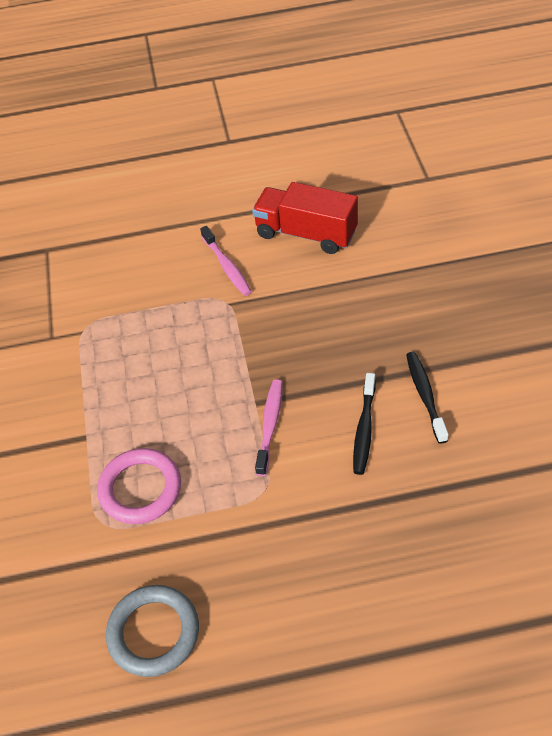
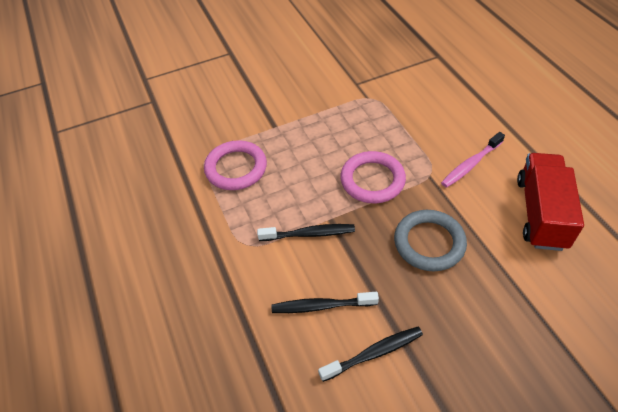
camera: 75 degrees right, 0 degrees up
(153, 632) = (125, 206): grey ring -> grey ring (429, 243)
(215, 353) = (372, 180): none -> pink ring
(270, 425) = (309, 234): pink toothbrush -> black toothbrush

